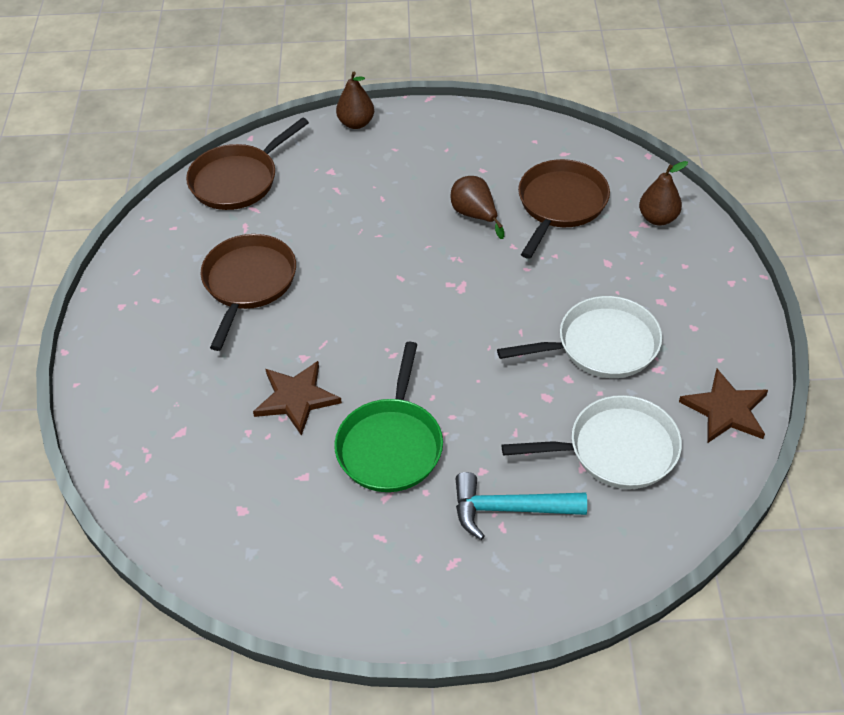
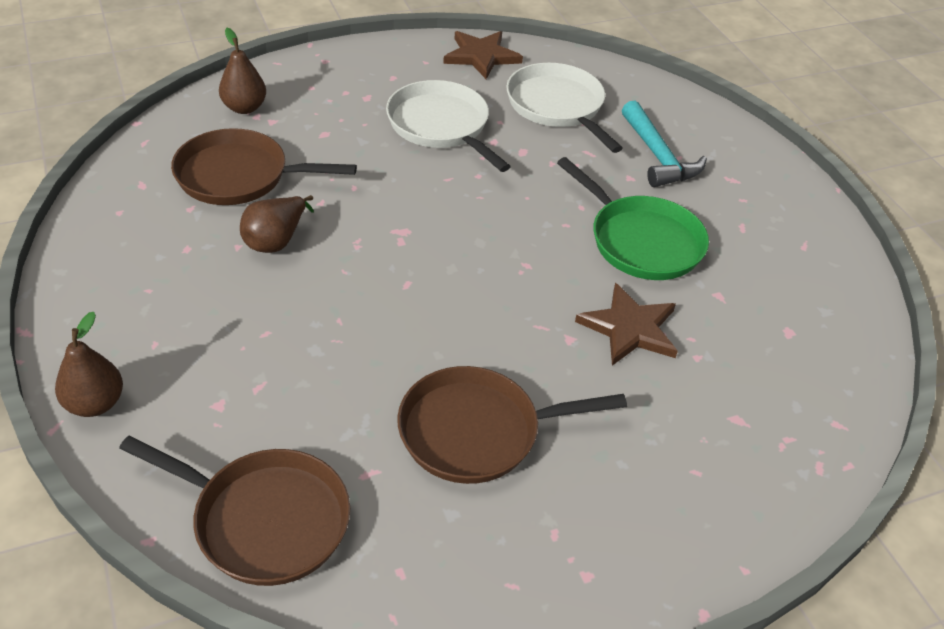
camera: 115 degrees left, 5 degrees down
(391, 445) = (641, 241): green pan -> green pan turned 60 degrees clockwise

